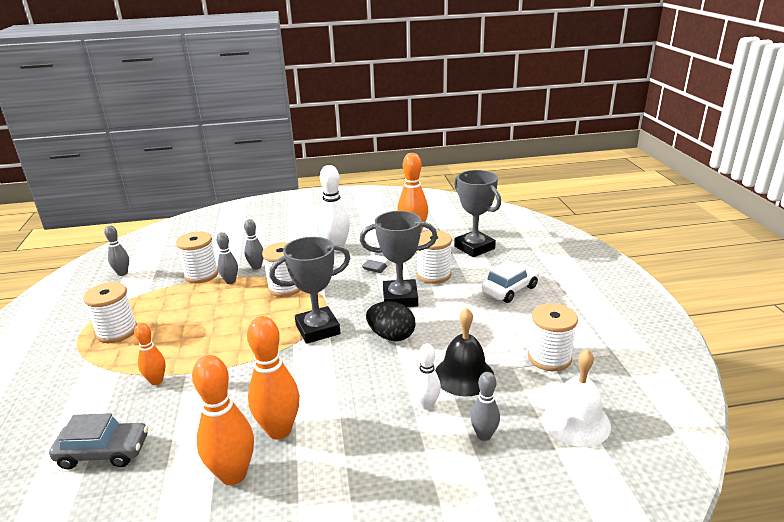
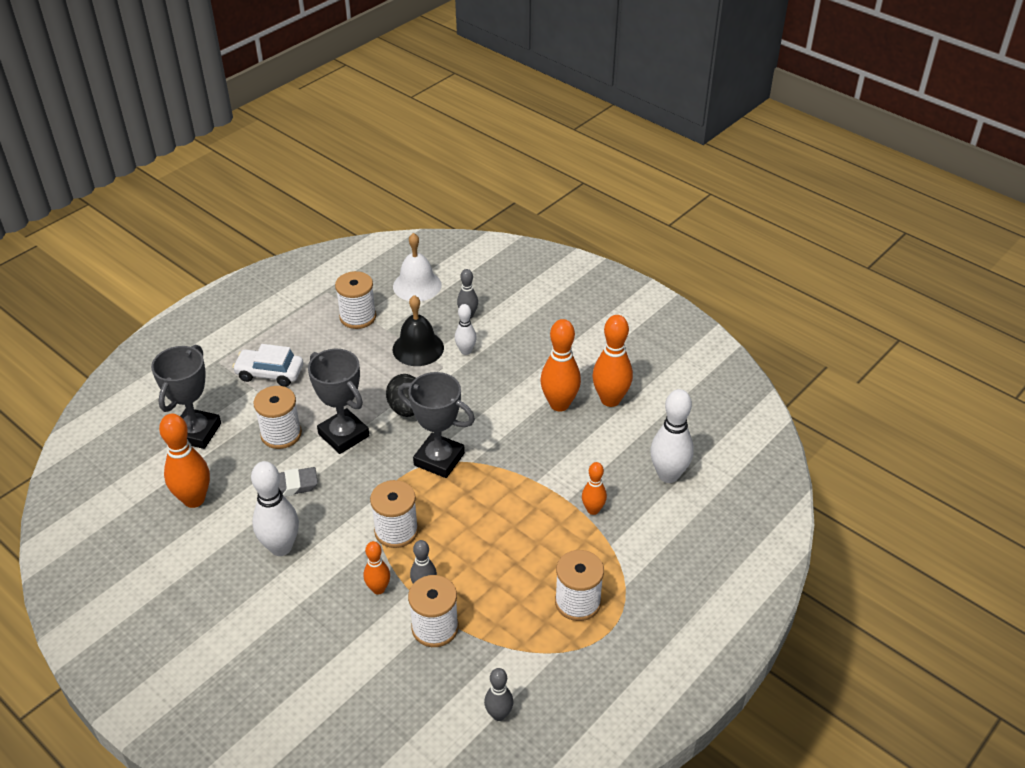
camera: 130 degrees left, 15 degrees up
(104, 452) = (668, 475): grey car -> white bowling pin
(256, 267) = (378, 589): grey bowling pin -> orange bowling pin

